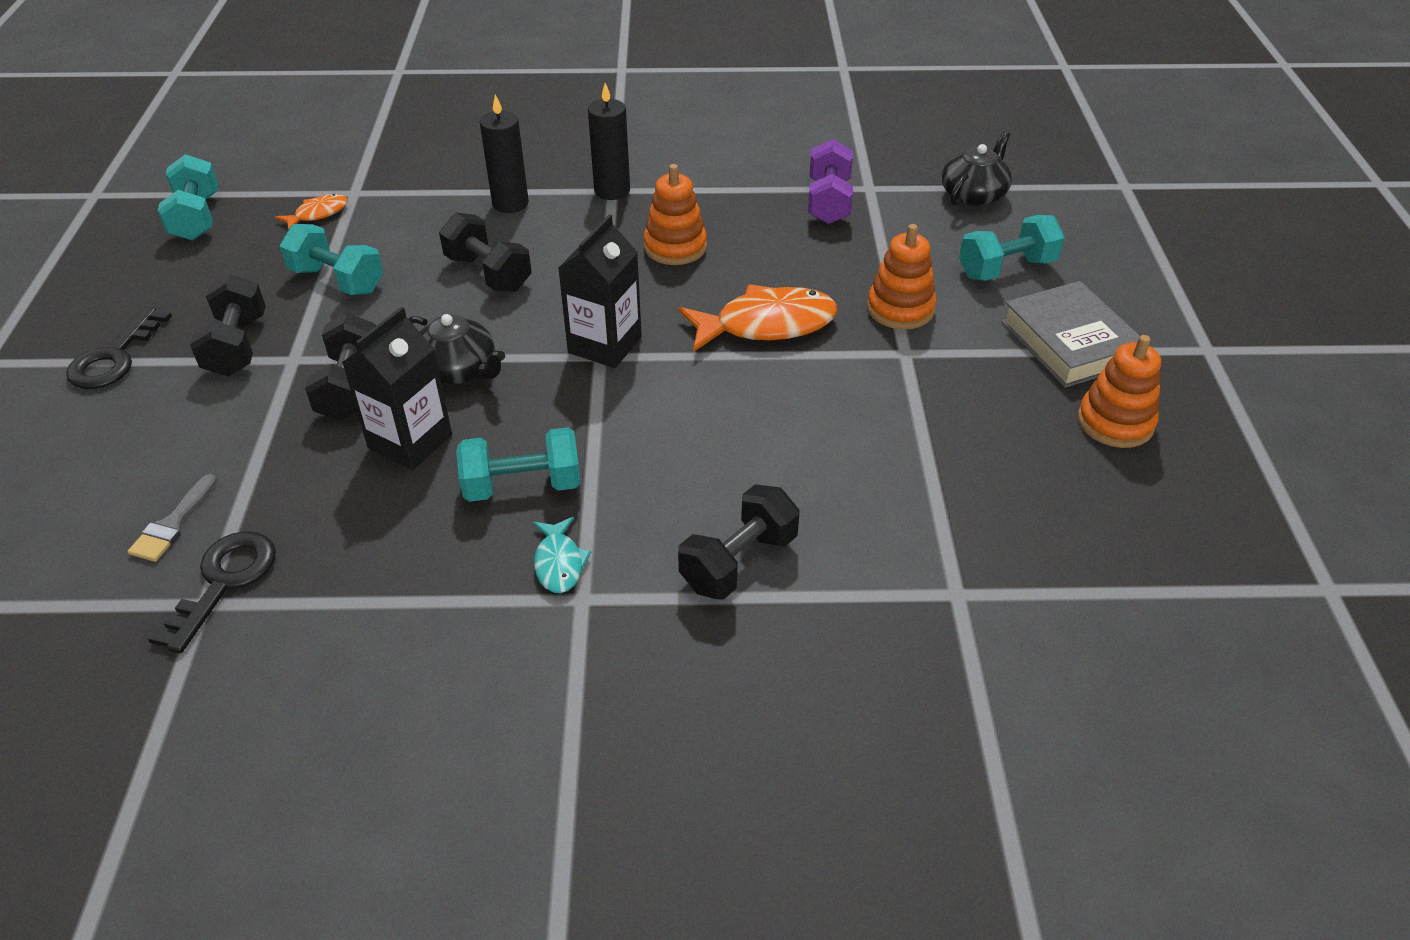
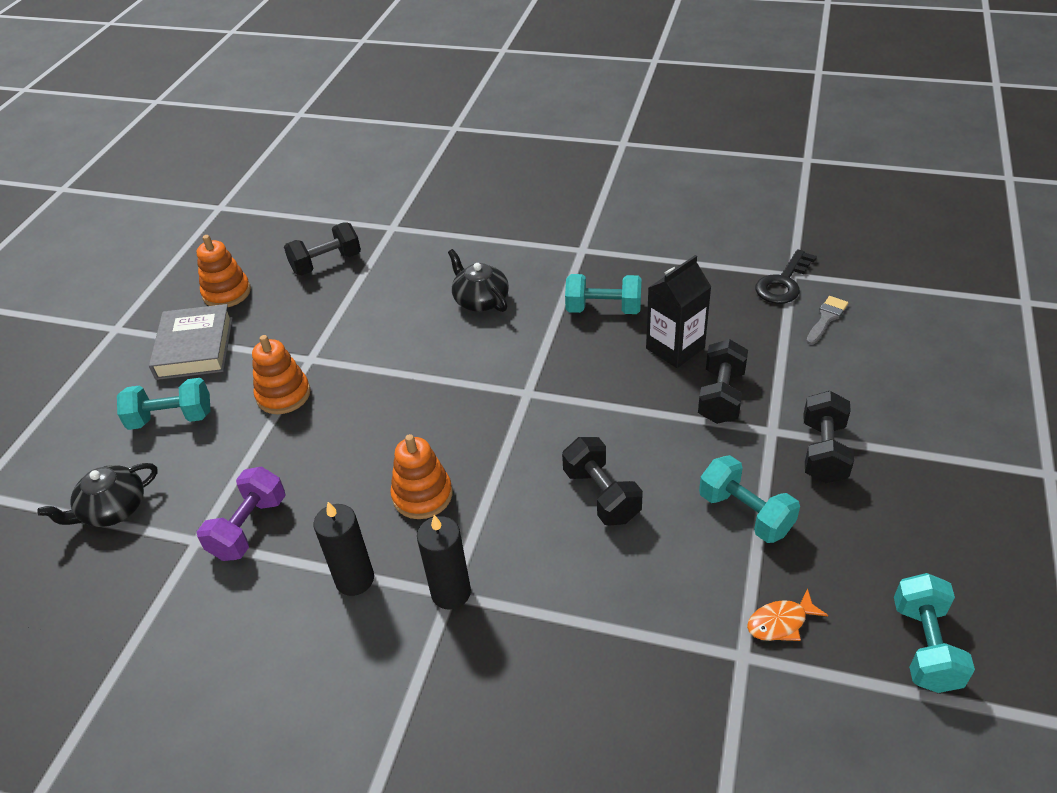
camera: 160 degrees left, 0 degrees up
(114, 358) = (929, 458): black key -> none
(458, 370) = (637, 398): black teapot -> black teapot (480, 300)
(510, 203) = (564, 594): black candle -> black candle (355, 579)
(559, 563) = (590, 266): turquoise fish -> none
(605, 345) = (520, 401): black carton -> none
(739, 562) = (493, 254): black dumbbell -> black dumbbell (326, 263)
(766, 325) = (391, 398): orange fish -> none

